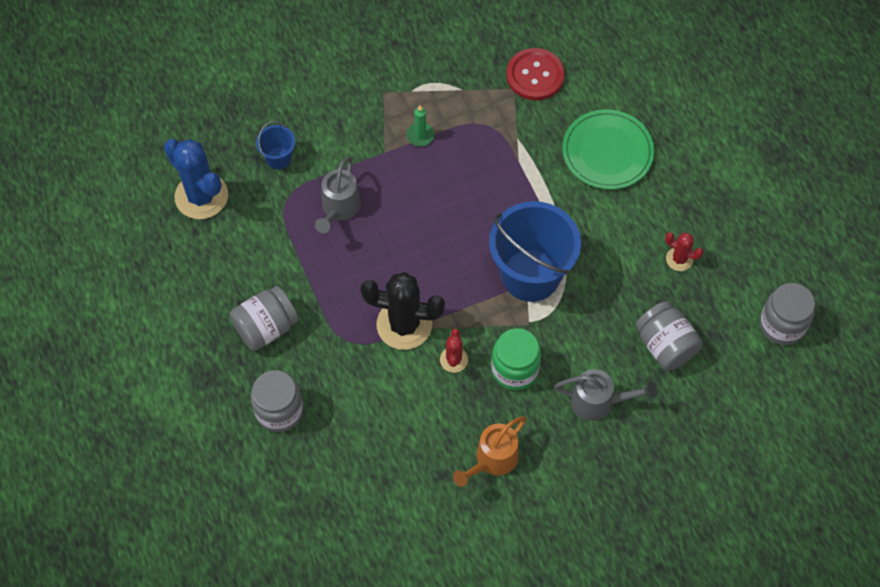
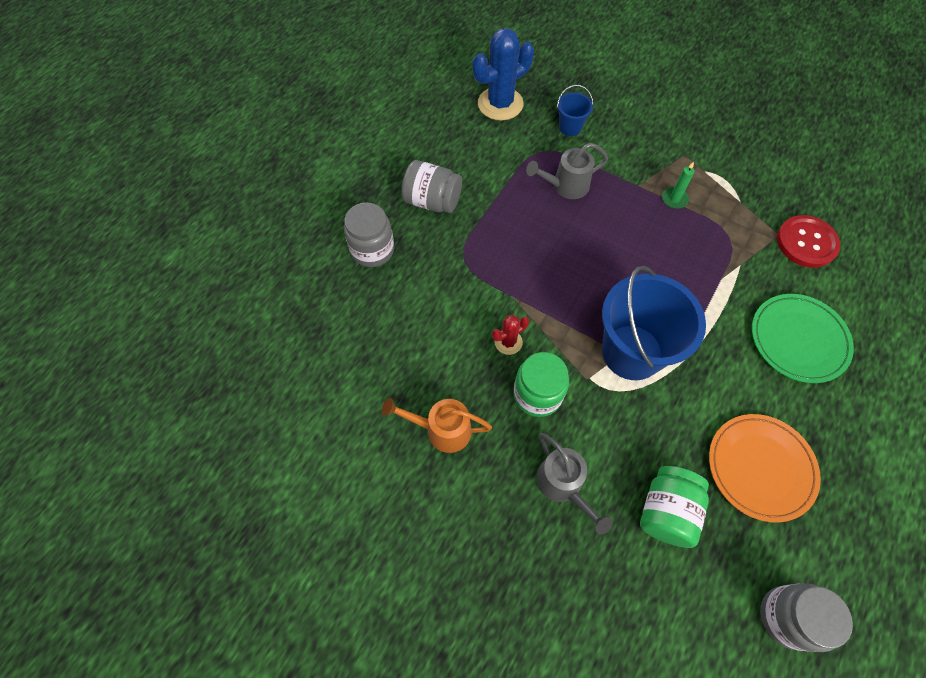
camera: 55 degrees right, 0 degrees up
(201, 196) = (500, 104): blue cactus -> blue cactus turned 45 degrees clockwise
(404, 324) = (509, 287): black cactus -> none
(665, 345) = (666, 511): grey jar -> green jar
(679, 259) = (760, 468): red cactus -> orange plate

